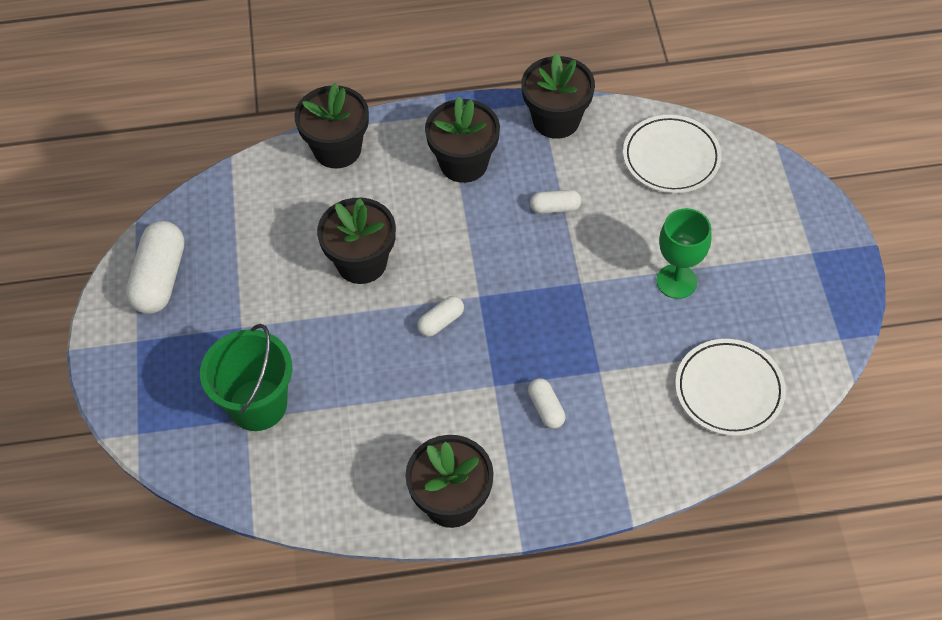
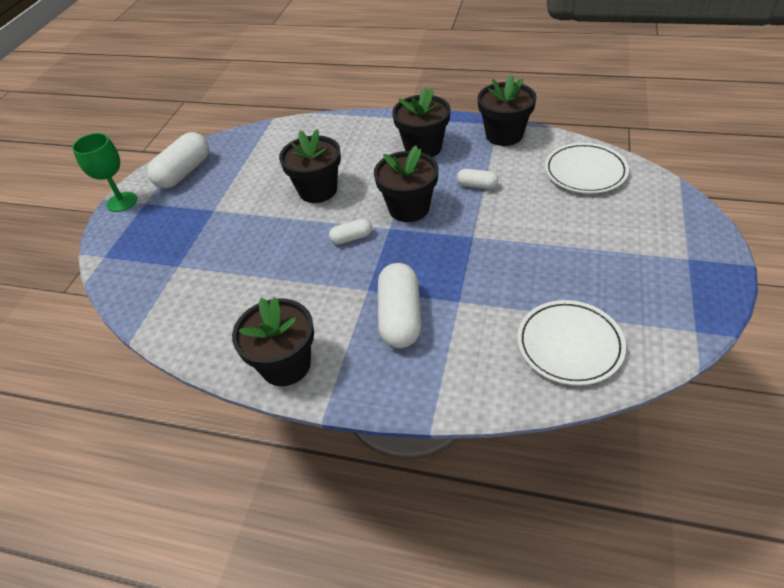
camera: 25 degrees right, 10 degrees down
(258, 405) = (191, 259): green bucket -> none
(337, 149) = (342, 126): black flower pot -> black flower pot (409, 208)
(546, 408) = (400, 317): white capsule -> white capsule, size x1.93
(676, 281) = (555, 253): green goblet -> green goblet (122, 202)

